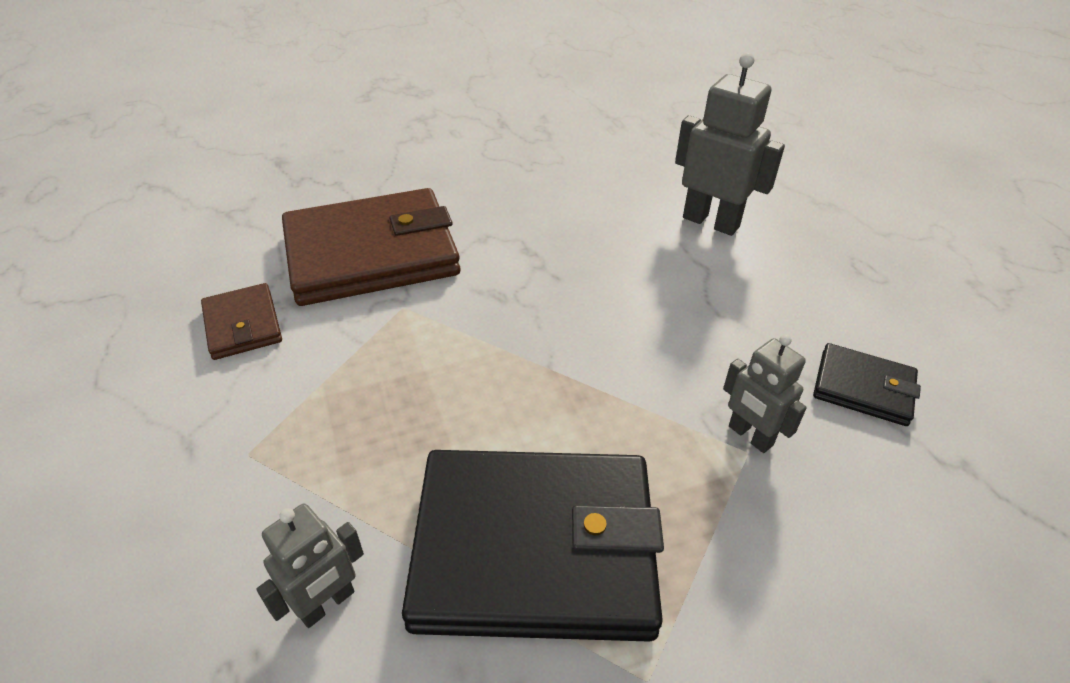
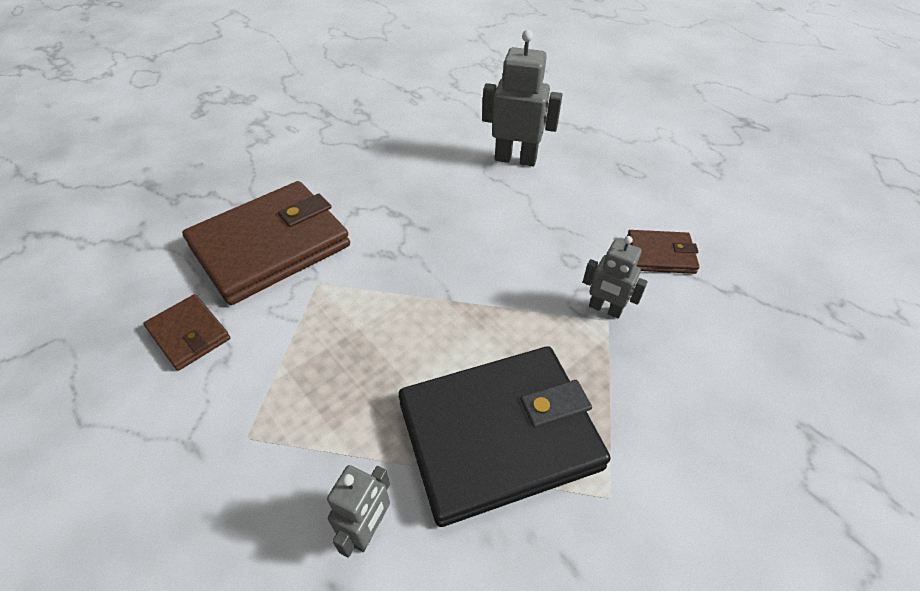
camera: 20 degrees left, 5 degrees up
(863, 388) = (660, 255): black wallet -> brown wallet

